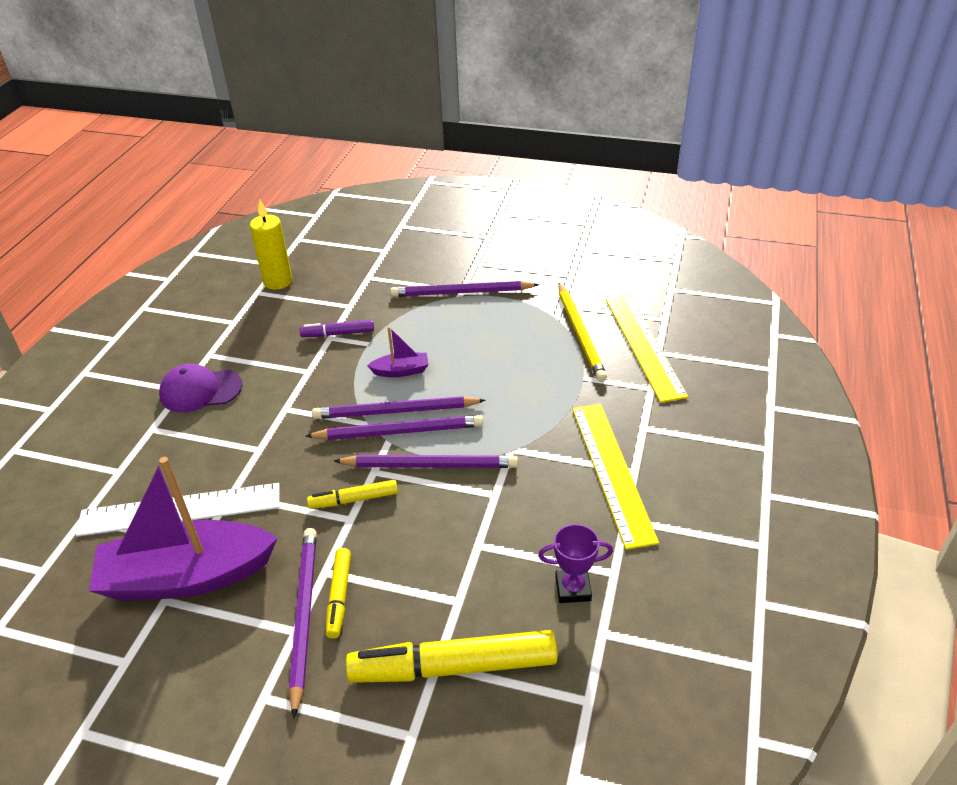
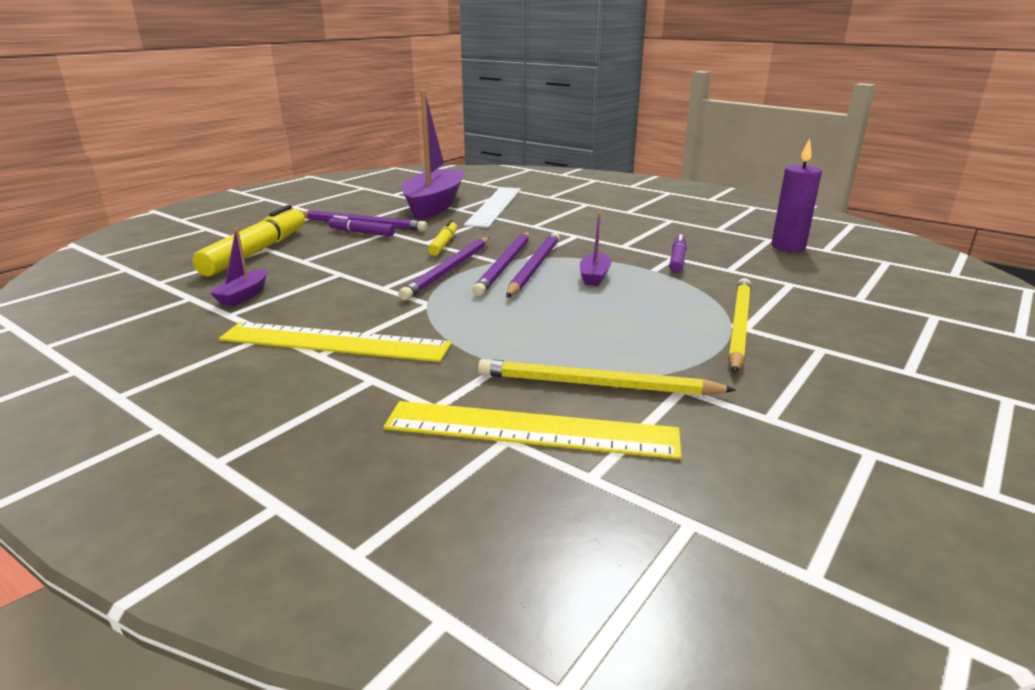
camera: 110 degrees right, 15 degrees down
(200, 390) = (621, 215): purple cap -> none
(278, 281) = (788, 247): yellow candle -> purple candle
(339, 596) = (362, 233): yellow marker -> purple marker
(462, 292) = (738, 326): purple pencil -> yellow pencil
(573, 589) = (244, 295): purple trophy -> purple boat

